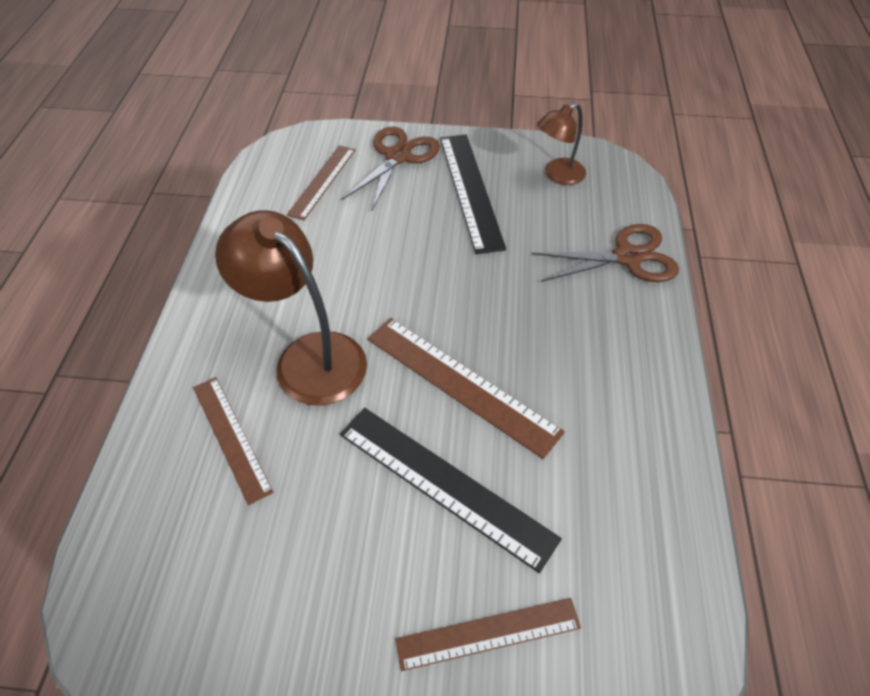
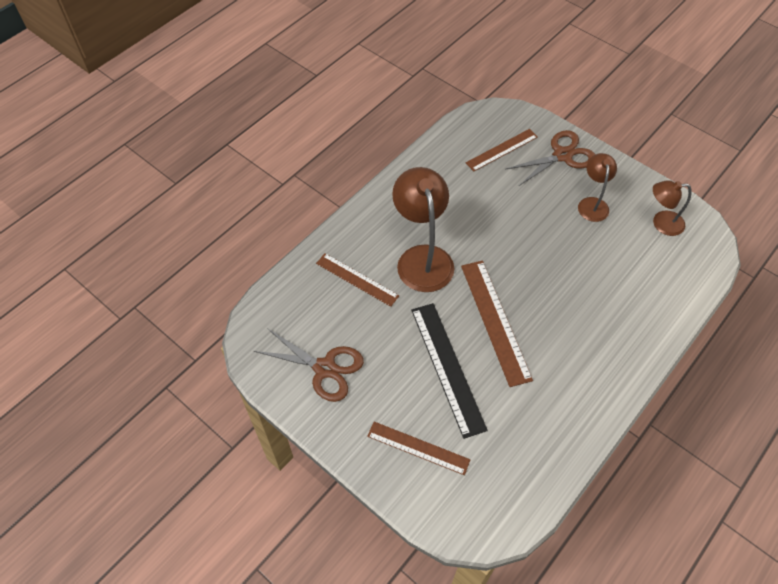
camera: 35 degrees right, 5 degrees up
(231, 437) = (357, 279): brown ruler -> brown ruler turned 60 degrees counterclockwise
(470, 190) = (592, 204): black ruler -> brown lamp
(627, 257) = (661, 303): brown scissors -> brown scissors (324, 368)

